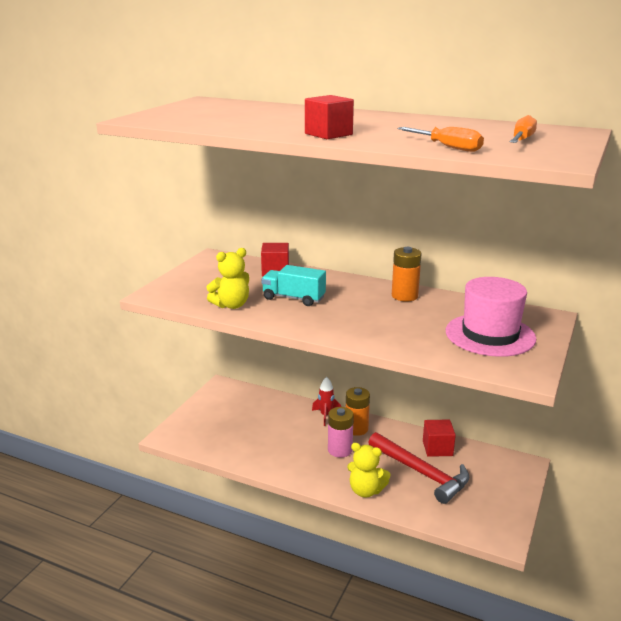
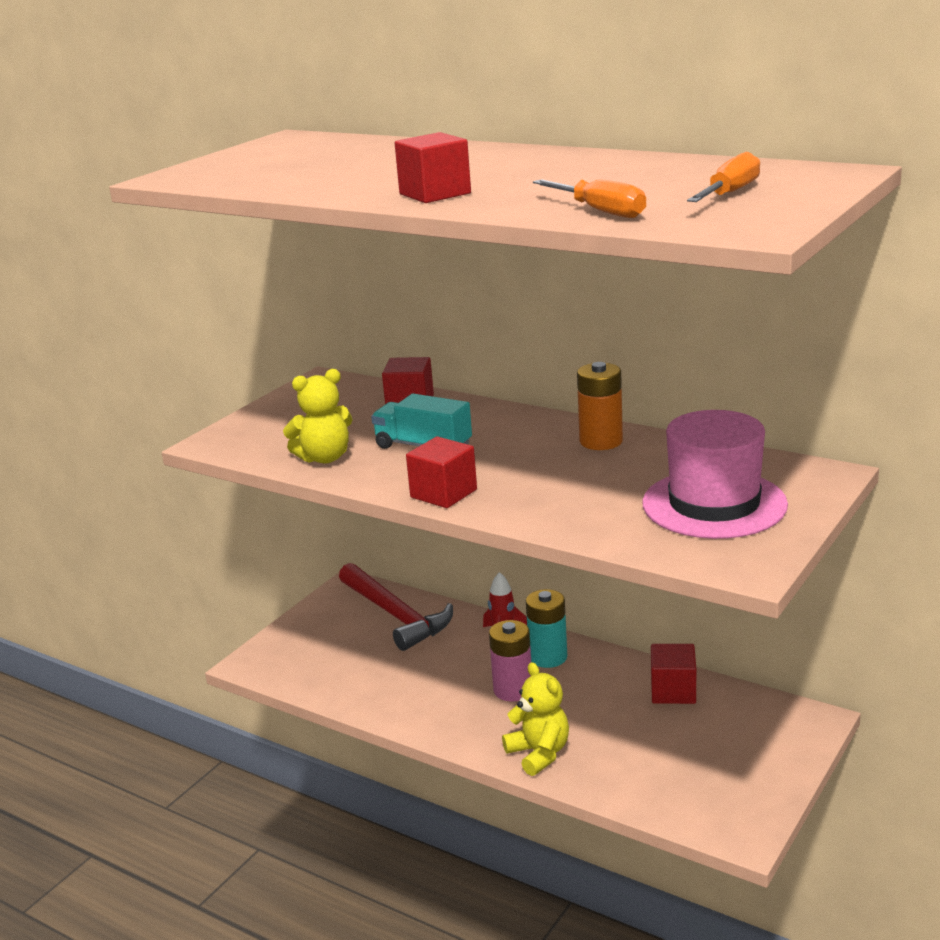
camera: 10 degrees right, 0 degrees up
(317, 328) = (443, 493): none -> red cube
(356, 429) = (548, 657): orange battery -> turquoise battery
(366, 490) = (539, 753): yellow teddy bear -> yellow teddy bear turned 150 degrees counterclockwise
(422, 473) = (636, 729): red hammer -> red hammer (396, 615)

